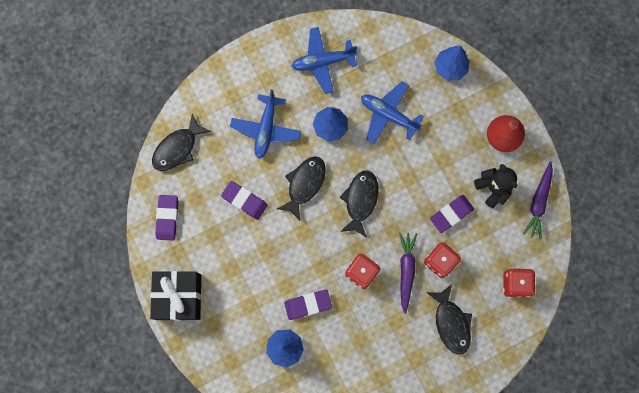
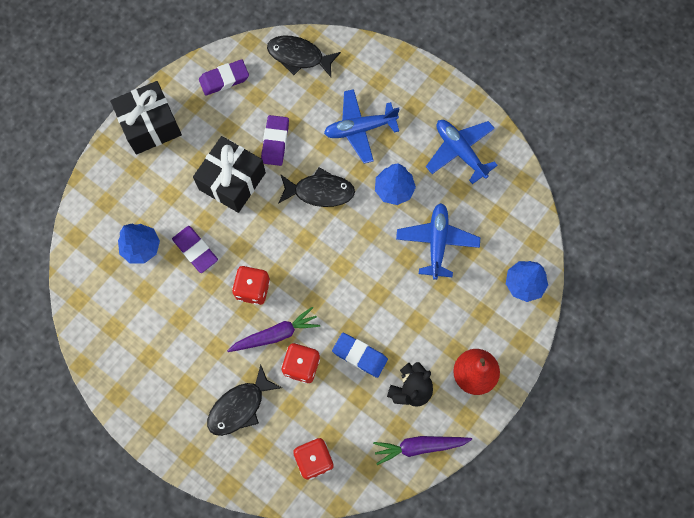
camera: 65 degrees right, 5 degrees down
(262, 250) = (232, 181): none -> black gift
(360, 200) = (329, 254): black fish -> none
(451, 214) = (359, 355): purple eraser -> blue eraser

